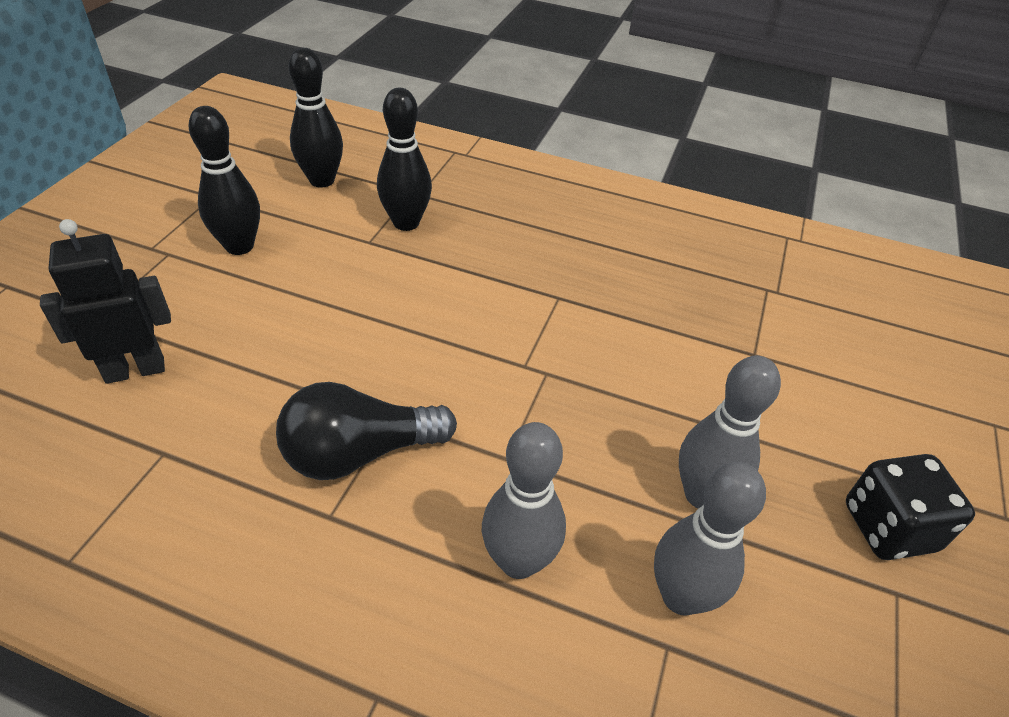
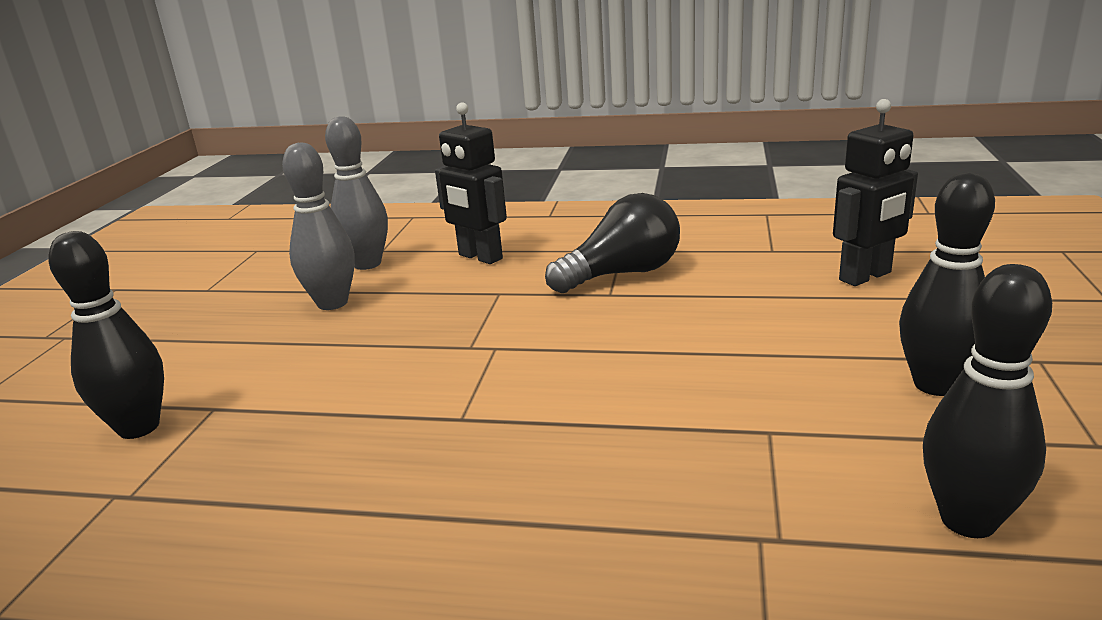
camera: 175 degrees right, 20 degrees down
(406, 223) = (738, 472): black bowling pin -> black bowling pin (139, 427)
(518, 561) = (480, 257): grey bowling pin -> black robot
(888, 527) = (181, 314): black dice -> none

